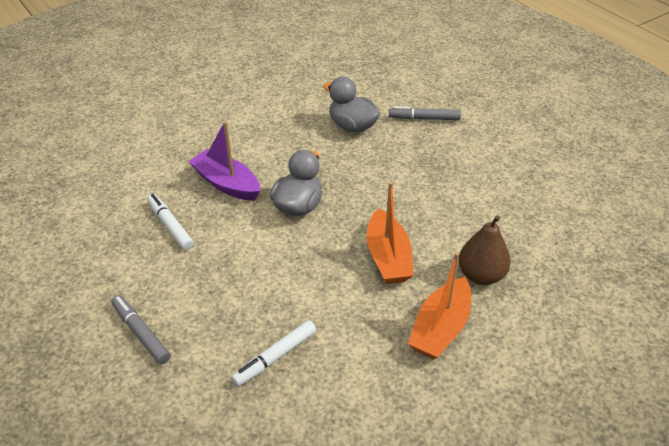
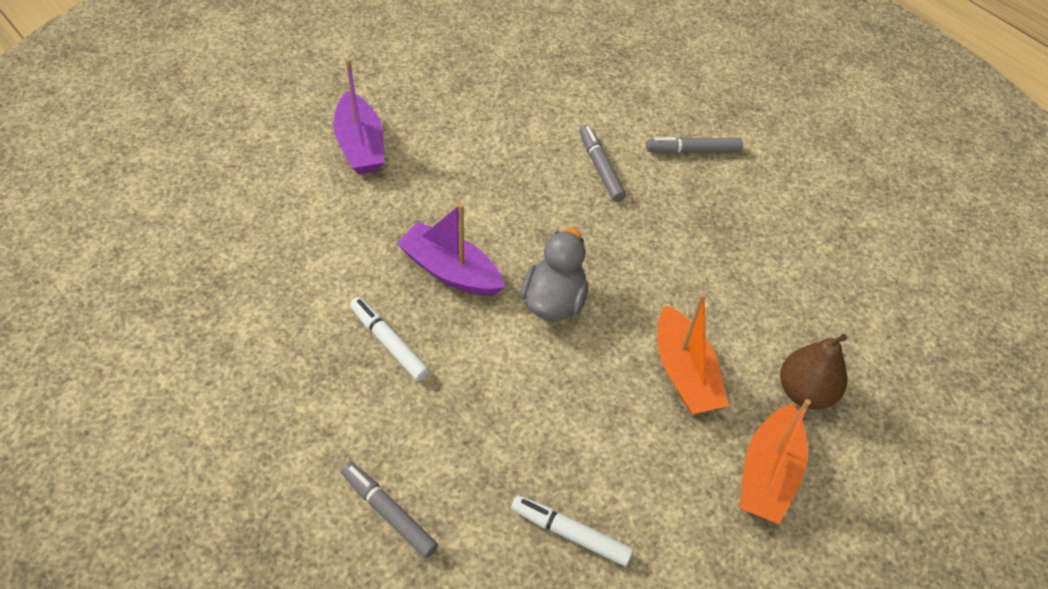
camera: 10 degrees left, 10 degrees up
(182, 106) = (360, 145): none -> purple boat
(275, 357) = (570, 533): white marker -> white marker turned 75 degrees clockwise
(352, 126) = (600, 168): grey duck -> grey marker

